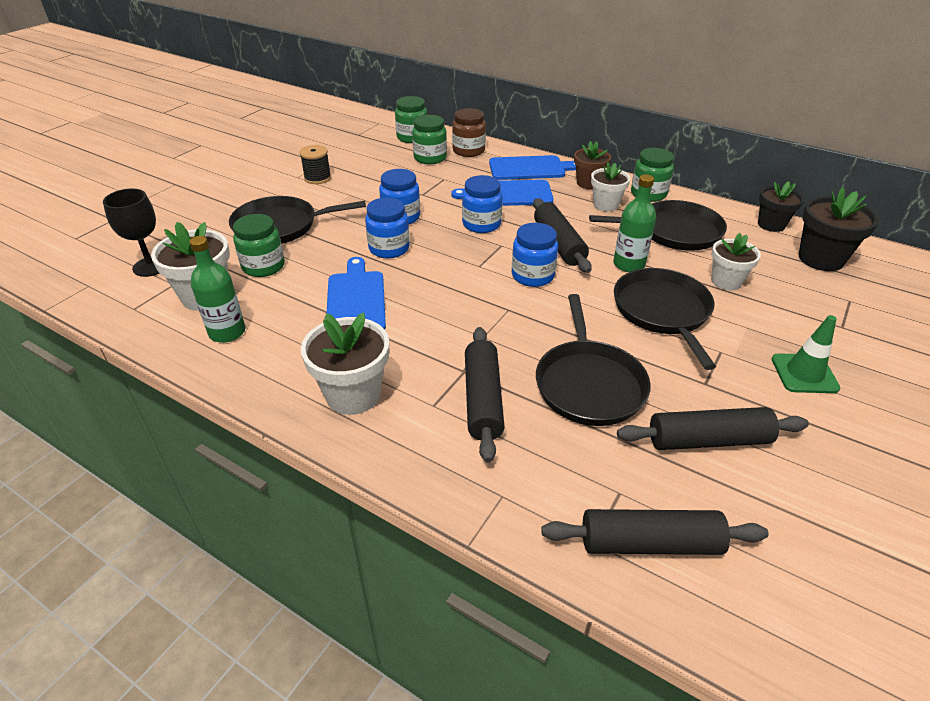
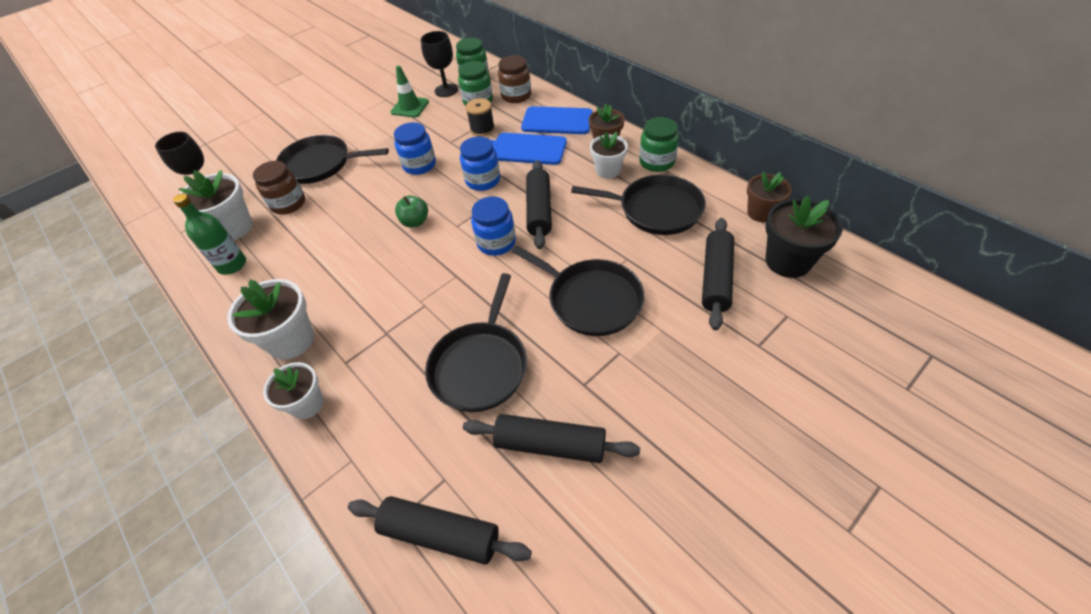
camera: 20 degrees right, 10 degrees up
(263, 266) = (288, 204): green jar -> brown jar
(317, 178) = (374, 116): black spool -> black spool (482, 129)
(356, 300) = (340, 247): blue cutting board -> none
(387, 150) = (446, 90): none -> black goblet
(389, 248) = (393, 198): blue jar -> none
(430, 267) = (415, 222): none -> green apple
(482, 399) = (385, 364): black rolling pin -> black rolling pin (716, 278)
(628, 264) = (590, 242): green bottle -> none
(662, 311) = (591, 299): black pan -> black pan turned 120 degrees clockwise
(726, 281) = (672, 274): white flower pot -> white flower pot (307, 404)
(771, 225) = (761, 213): black flower pot -> brown flower pot
(804, 373) = (685, 392): green traffic cone -> green traffic cone (410, 107)

